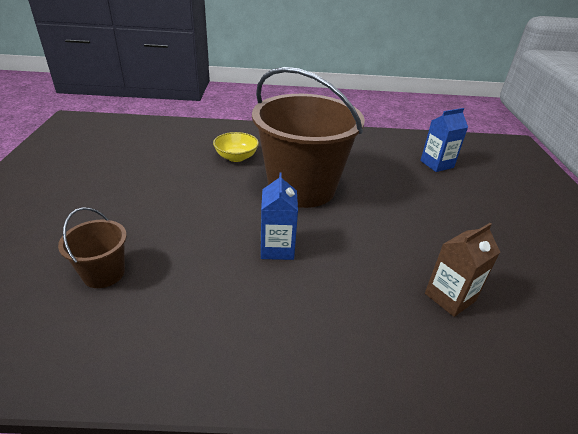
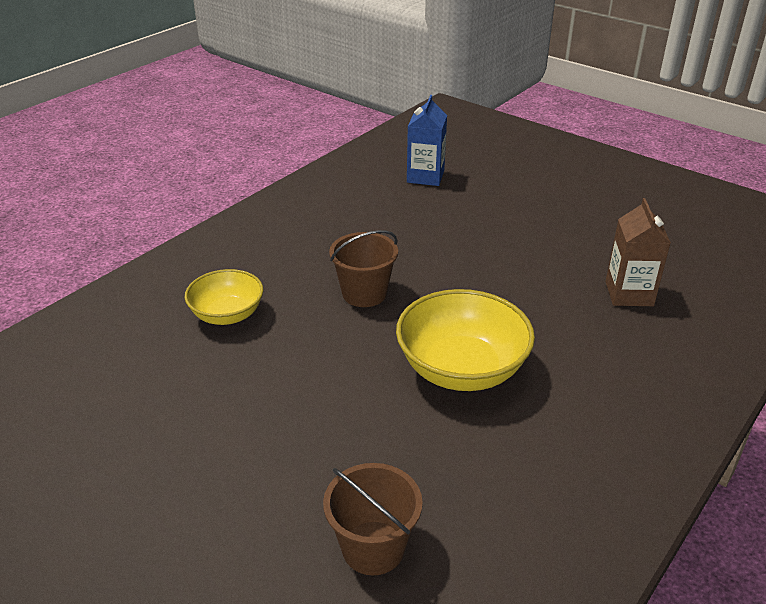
camera: 50 degrees left, 0 degrees up
(277, 248) = (461, 369): blue carton -> yellow bowl
(302, 188) = (364, 293): brown bucket -> brown bucket, size x0.44

